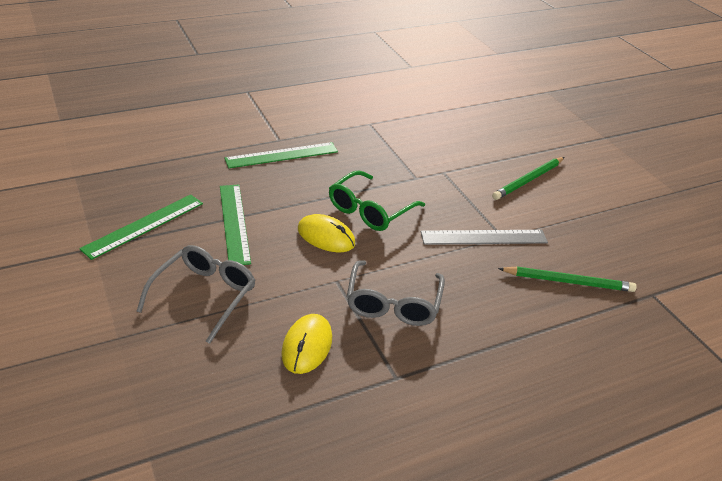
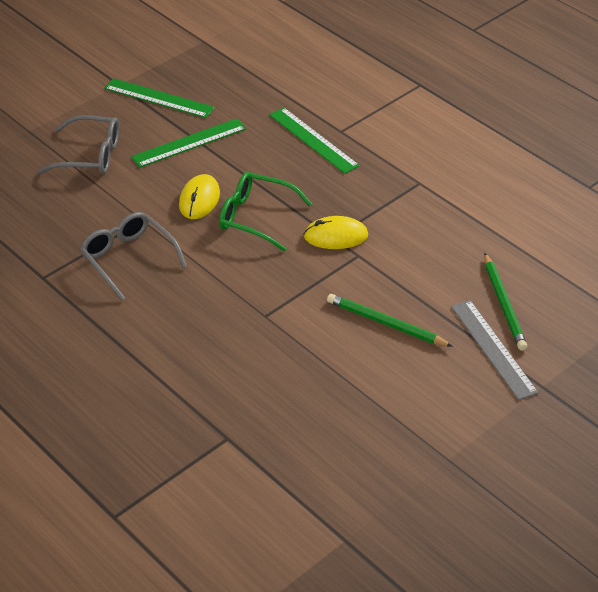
camera: 75 degrees right, 5 degrees up
(307, 346) = (57, 222): yellow mouse -> yellow mouse (335, 236)
(393, 303) = (128, 259): grey glasses -> grey glasses turned 60 degrees clockwise
(484, 237) = (256, 302): grey ruler -> grey ruler (493, 349)
(568, 281) = (216, 371): green pencil -> green pencil (504, 304)

